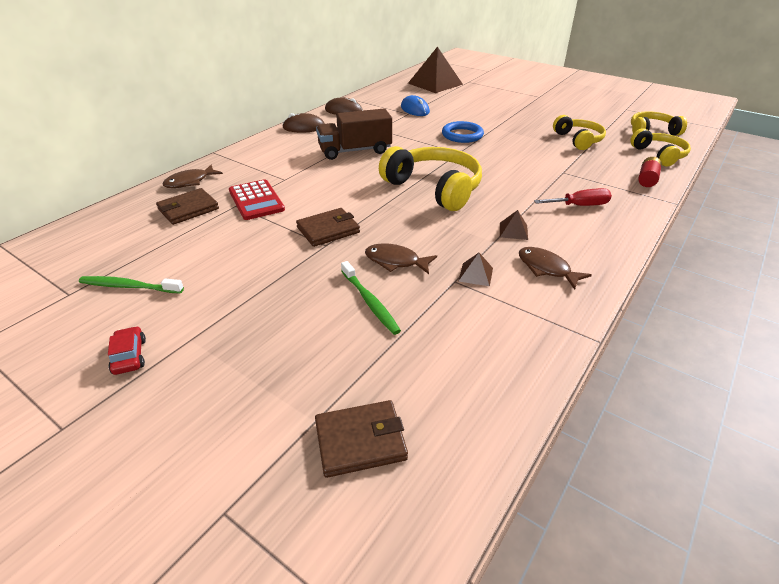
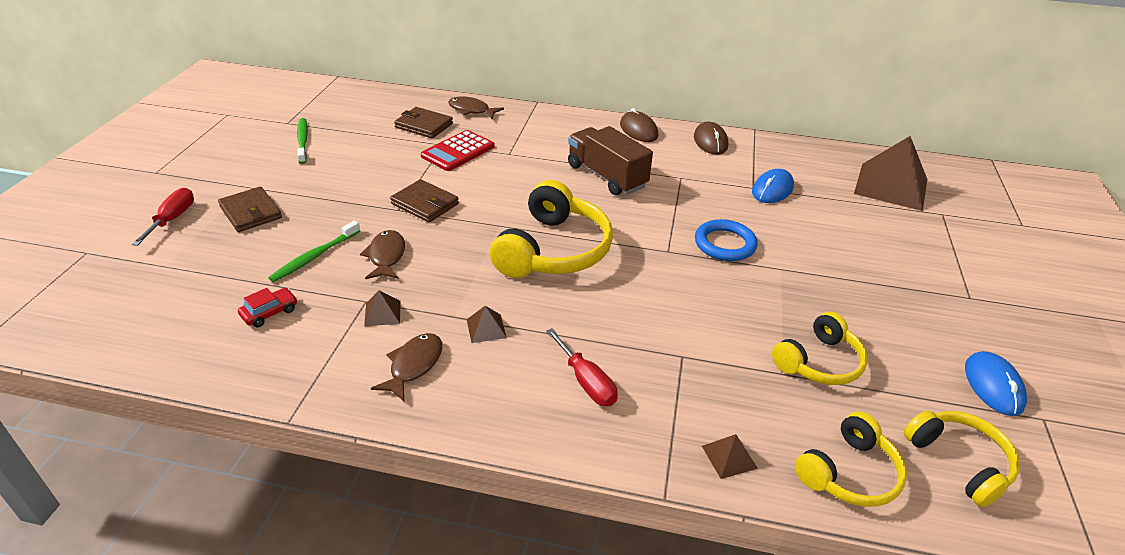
camera: 65 degrees right, 0 degrees up
(129, 356) = (224, 170): red car -> red car (270, 312)
(210, 411) = (172, 219): none -> red screwdriver
(360, 440) = (146, 292): brown wallet -> brown wallet (251, 212)
(603, 111) = (993, 386): none -> blue mouse
(647, 179) = (729, 457): red battery -> brown pyramid

